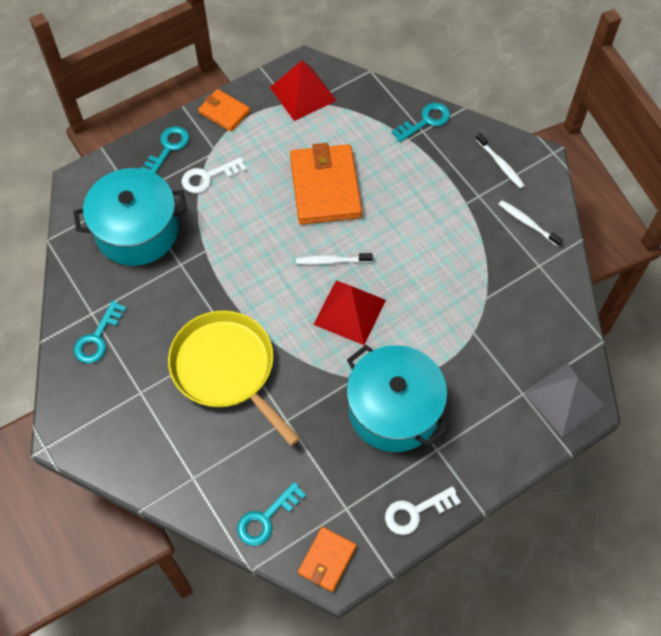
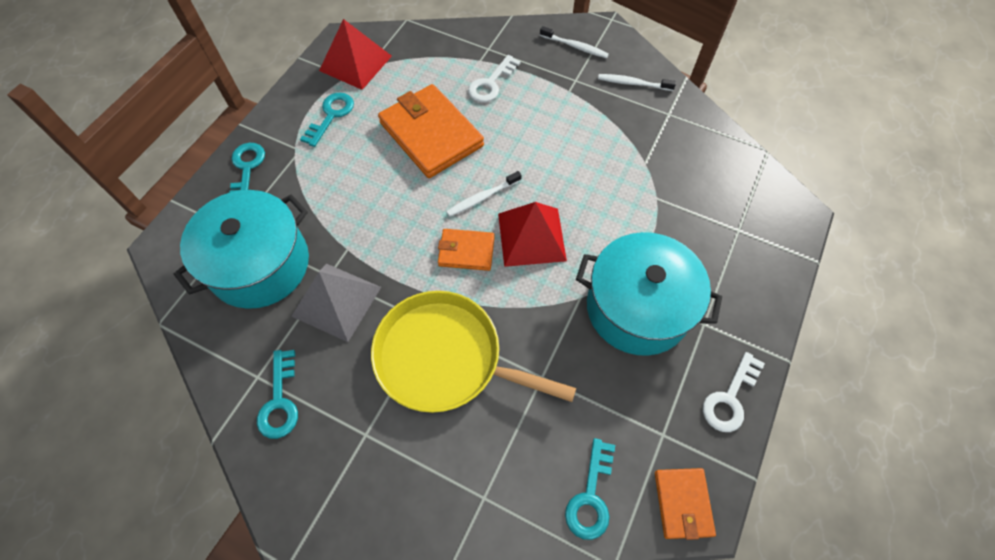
camera: 30 degrees left, 0 degrees up
(208, 177) = (306, 177): white key -> white key (491, 83)
(224, 112) = (286, 111): orange wallet -> orange wallet (466, 251)
(425, 121) = (485, 39): turquoise key -> turquoise key (331, 115)
(564, 399) = (776, 216): grey pyramid -> grey pyramid (336, 301)

